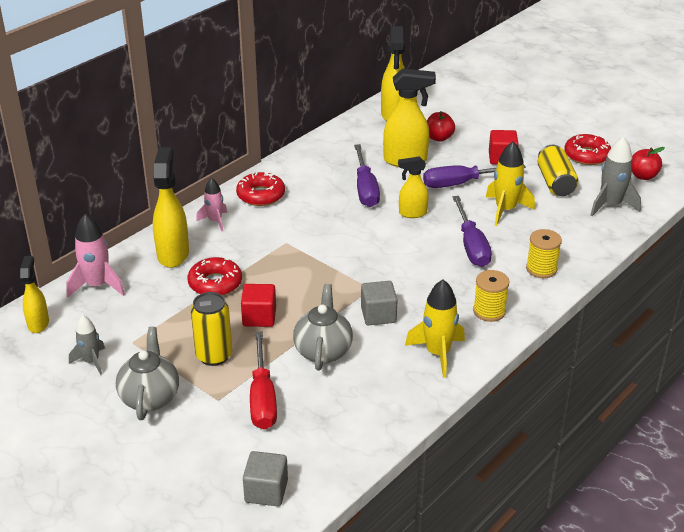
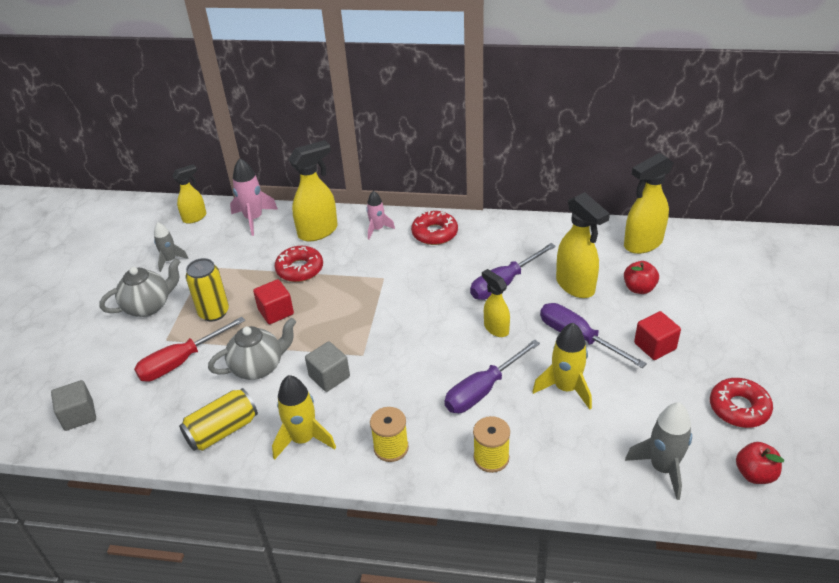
camera: 60 degrees right, 5 degrees up
(555, 183) = (656, 405): yellow can -> yellow can (222, 430)

